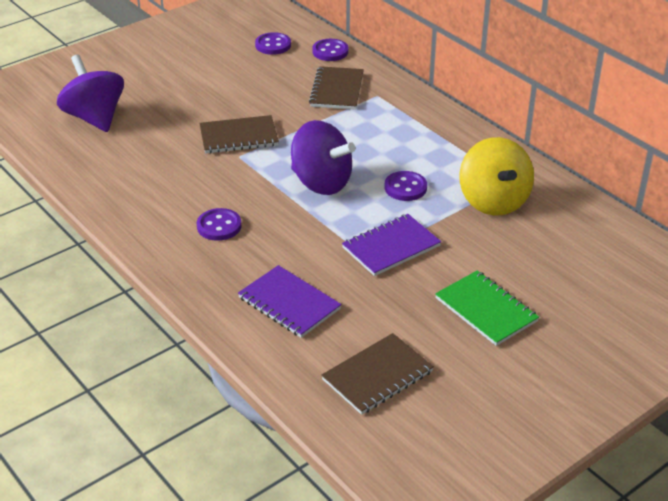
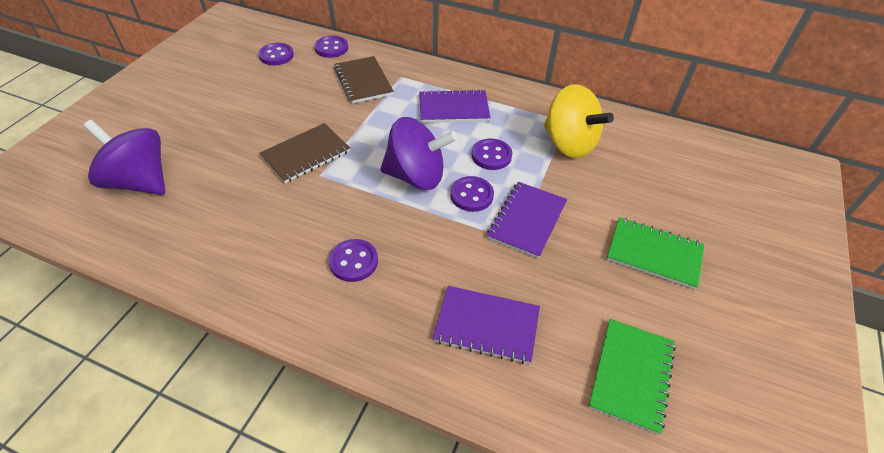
camera: 30 degrees left, 10 degrees up
(358, 212) = (471, 195): none -> purple button
(377, 376) = (631, 375): brown notebook -> green notebook
(405, 138) = (453, 108): none -> purple notebook

